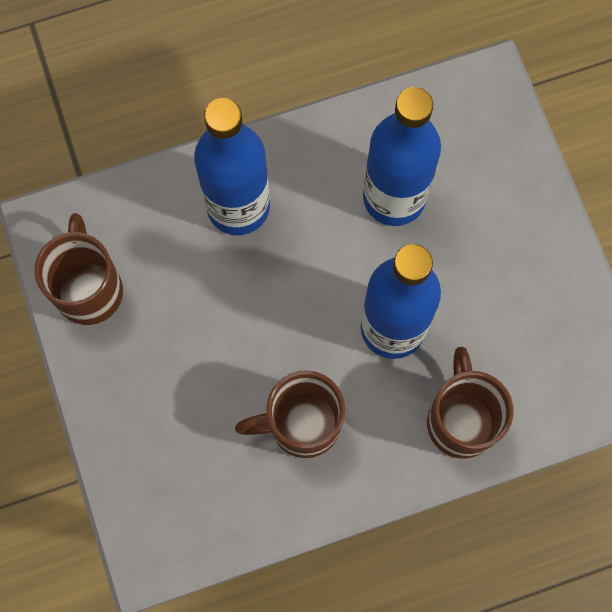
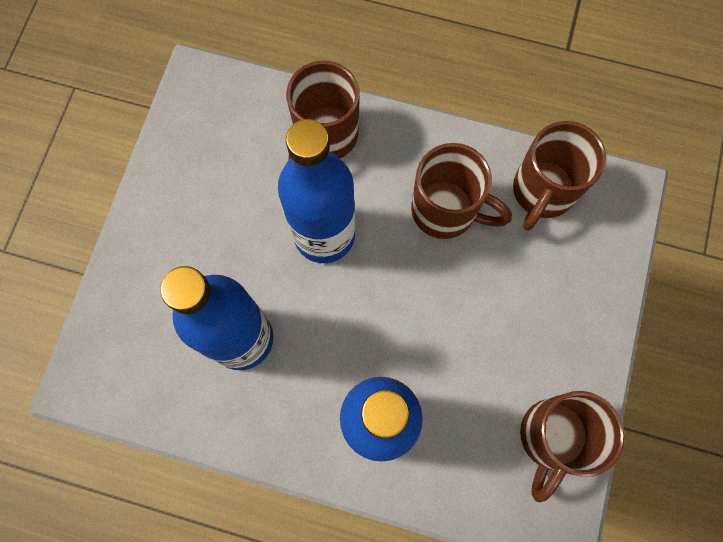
camera: 145 degrees left, 0 degrees up
(225, 503) = (542, 192): none -> brown mug

